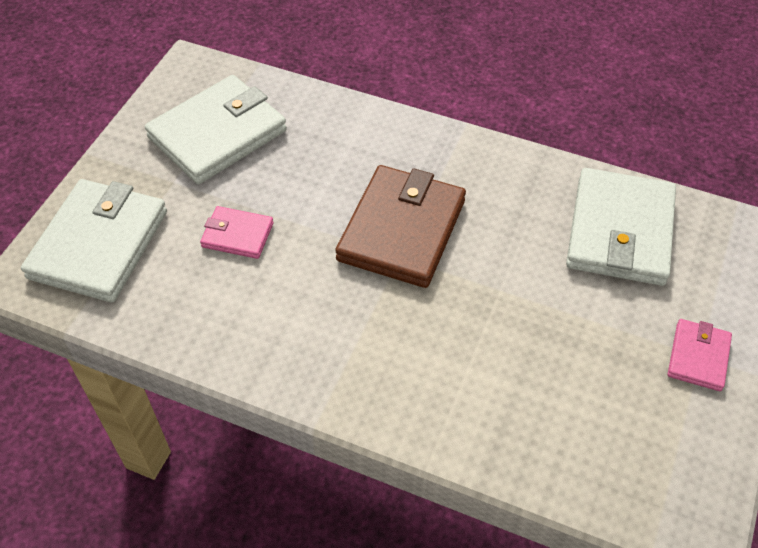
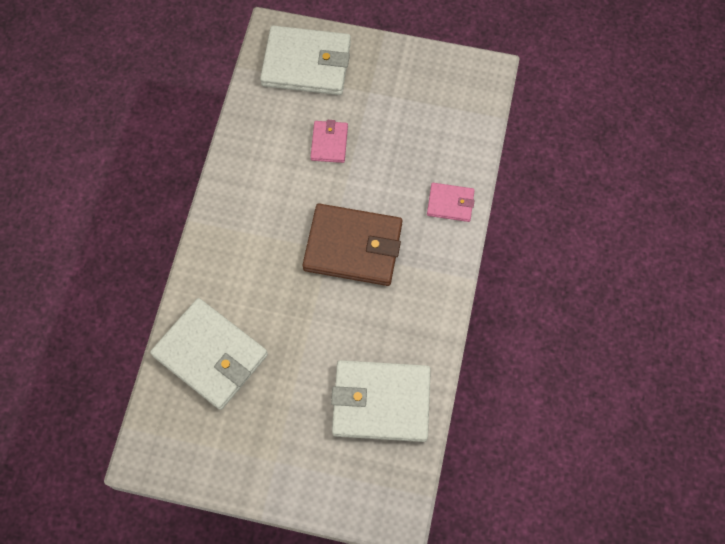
camera: 80 degrees right, 15 degrees up
(217, 134) = (420, 107): white wallet -> white wallet (210, 355)
(698, 357) = (274, 460): pink wallet -> pink wallet (450, 203)

